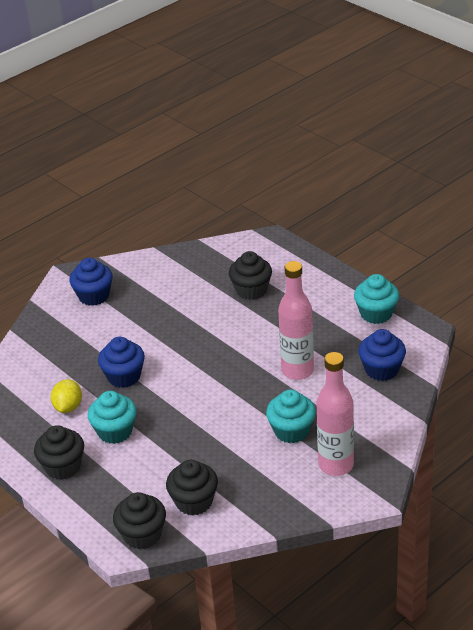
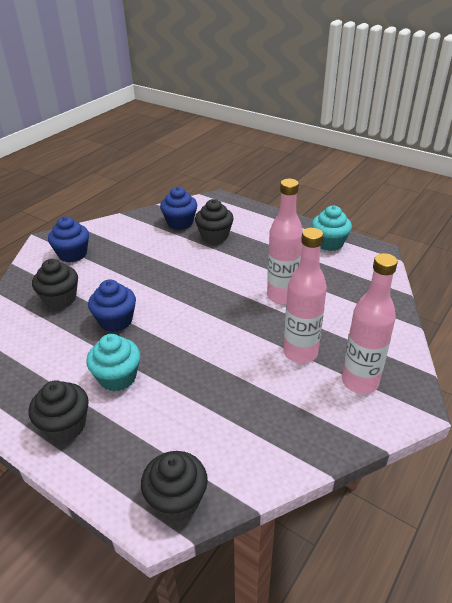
camera: 15 degrees left, 0 degrees up
(68, 407) = (62, 358): yellow lemon -> none
(194, 501) = (226, 446): black cupcake -> black cupcake (60, 299)
(291, 431) = (300, 353): turquoise cupcake -> pink bottle
(381, 369) = (357, 286): blue cupcake -> blue cupcake (180, 223)

